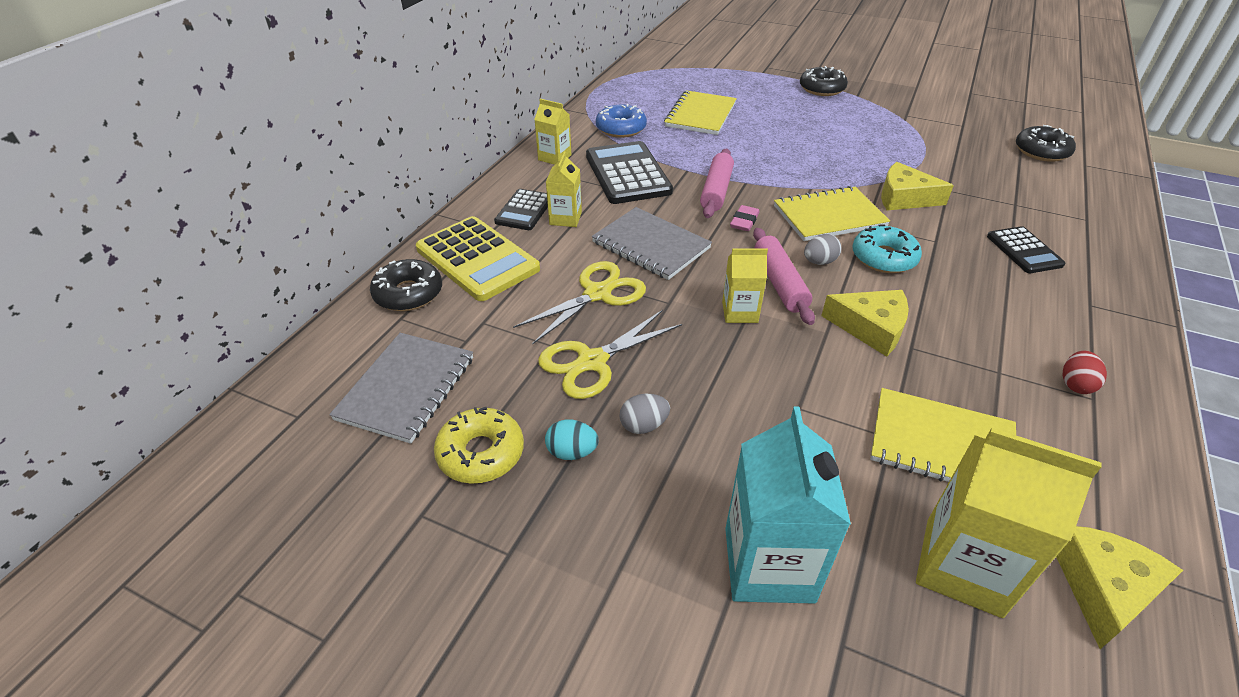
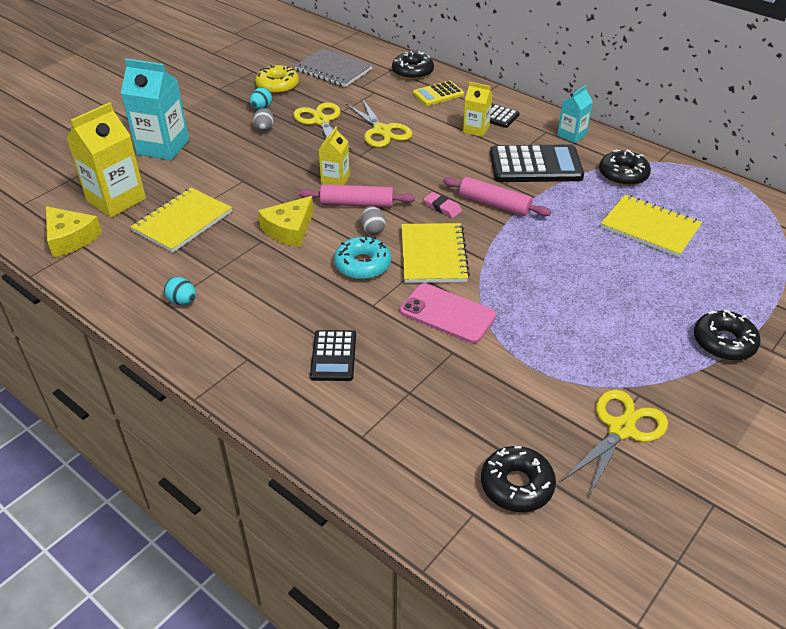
camera: 105 degrees right, 0 degrees up
(477, 259) = (438, 94): yellow calculator -> yellow calculator, size x0.58
(554, 157) = (571, 135): yellow carton -> turquoise carton
(621, 128) = (623, 175): blue donut -> black donut
(651, 245) = (427, 159): grey notebook -> none
(904, 198) = (447, 313): yellow cheese -> pink phone
(946, 120) = (621, 429): none -> yellow scissors
(1024, 251) = (333, 356): black calculator -> black calculator turned 90 degrees counterclockwise
(1075, 384) = (182, 301): red egg -> turquoise egg

